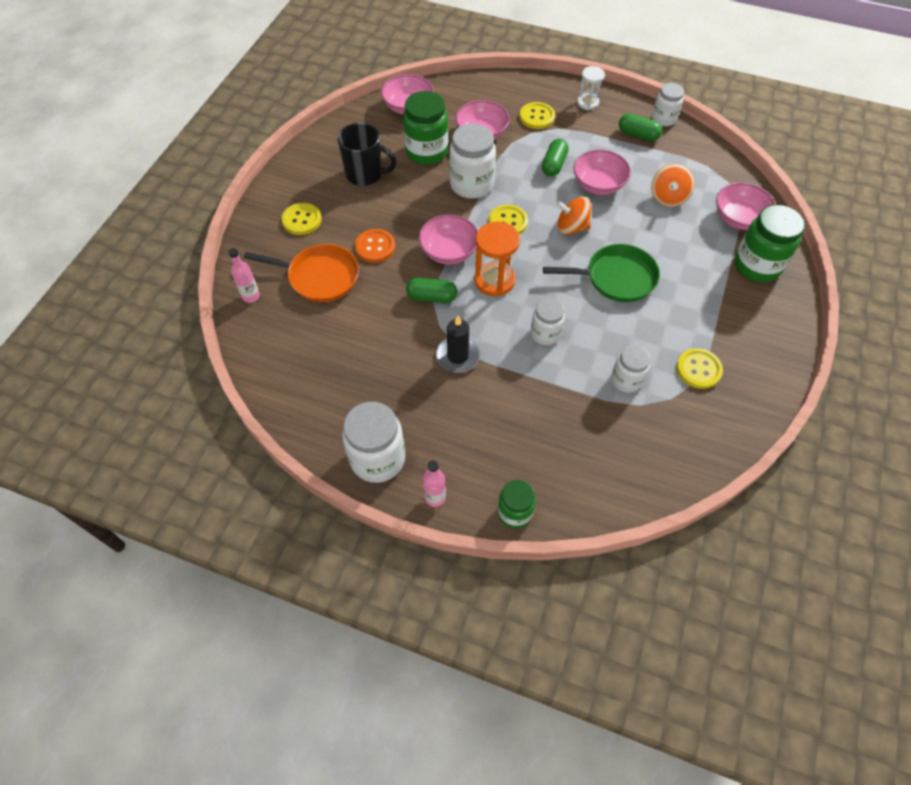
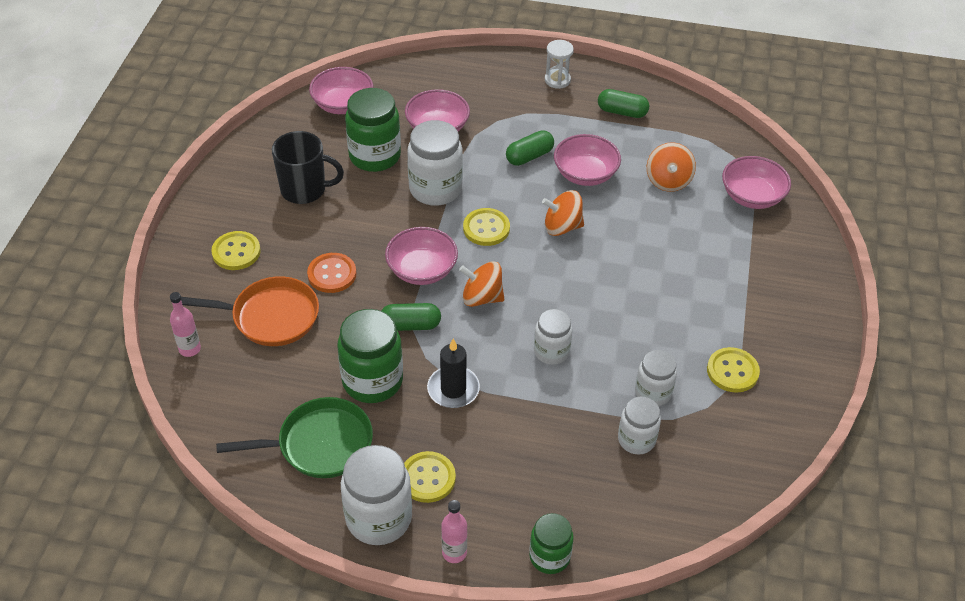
camera: 10 degrees left, 10 degrees down
(494, 280) = (482, 297): orange hourglass -> orange spinning top
(537, 117) = (500, 102): yellow button -> yellow button (427, 478)
(554, 165) = (529, 156): green capsule -> green capsule turned 45 degrees clockwise
(616, 278) = (623, 279): green pan -> green pan (320, 444)
(663, 119) = (649, 90): white jar -> white jar (636, 439)
(757, 265) = (780, 247): green jar -> green jar (372, 381)

